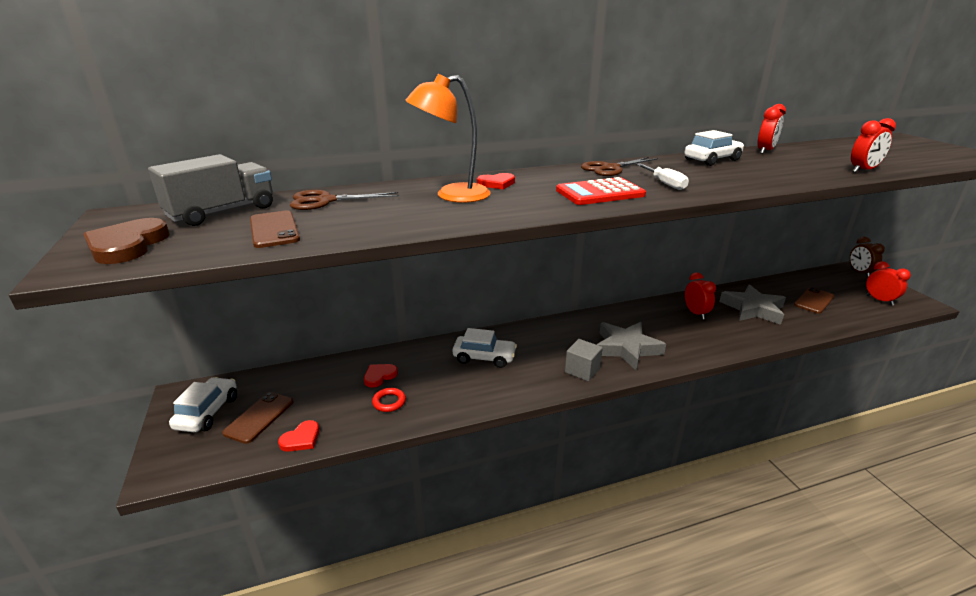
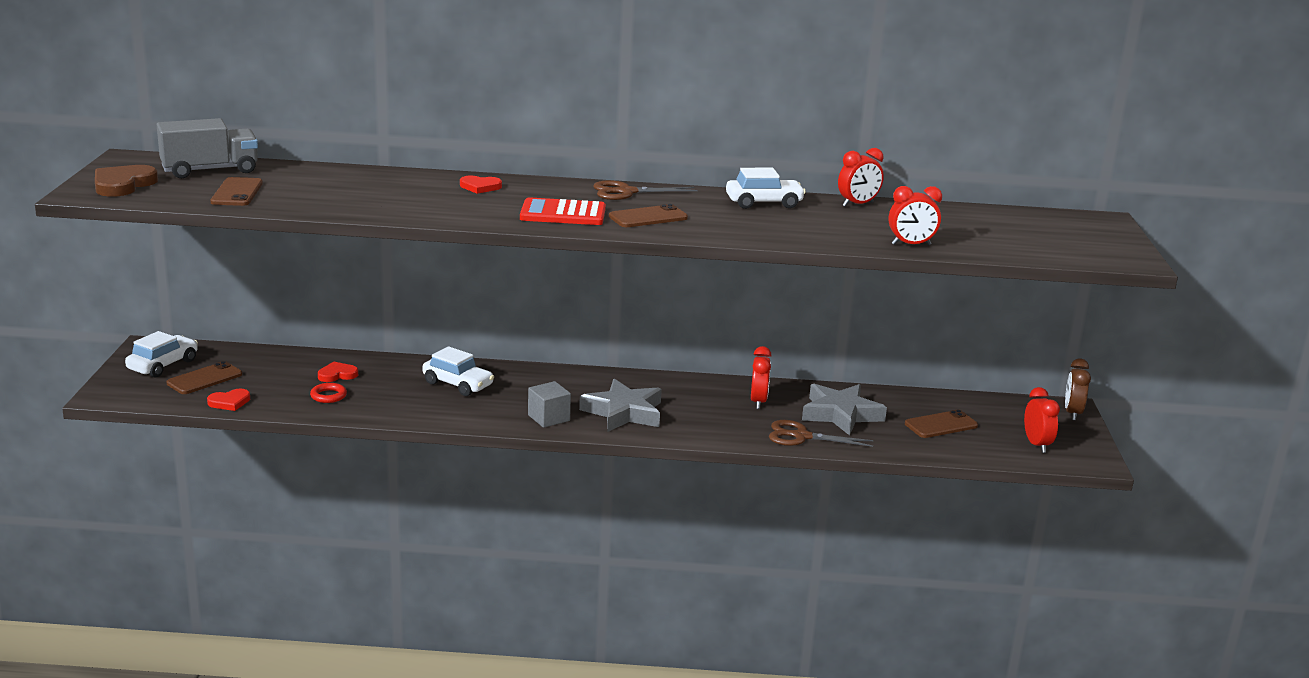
camera: 20 degrees right, 5 degrees down
(326, 201) = (303, 175): brown scissors -> brown scissors (801, 436)
(452, 195) = (420, 190): orange lamp -> none
(665, 184) = (648, 217): white screwdriver -> brown phone

